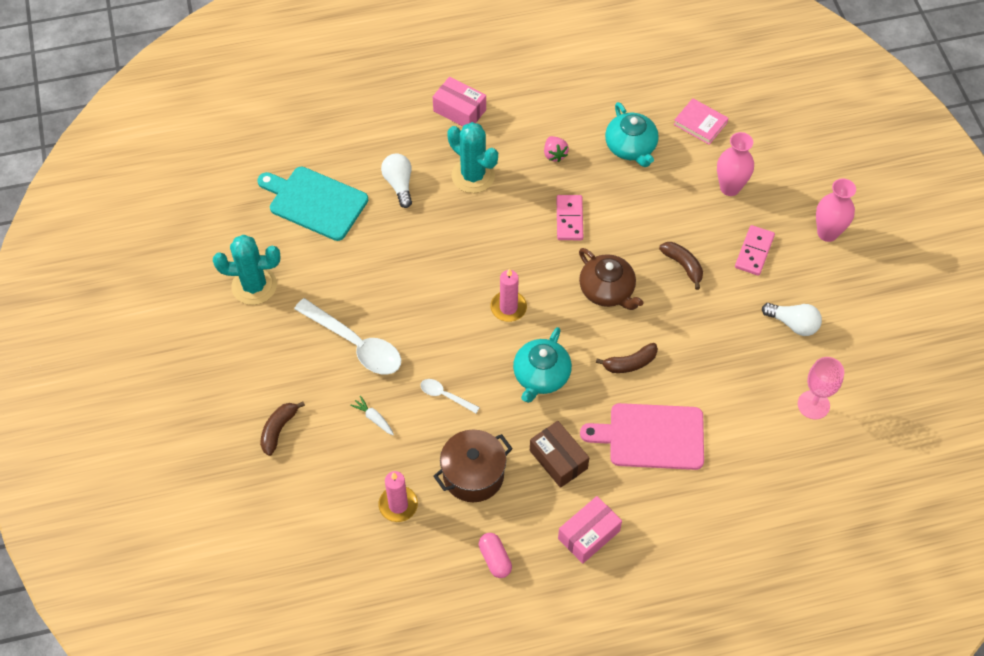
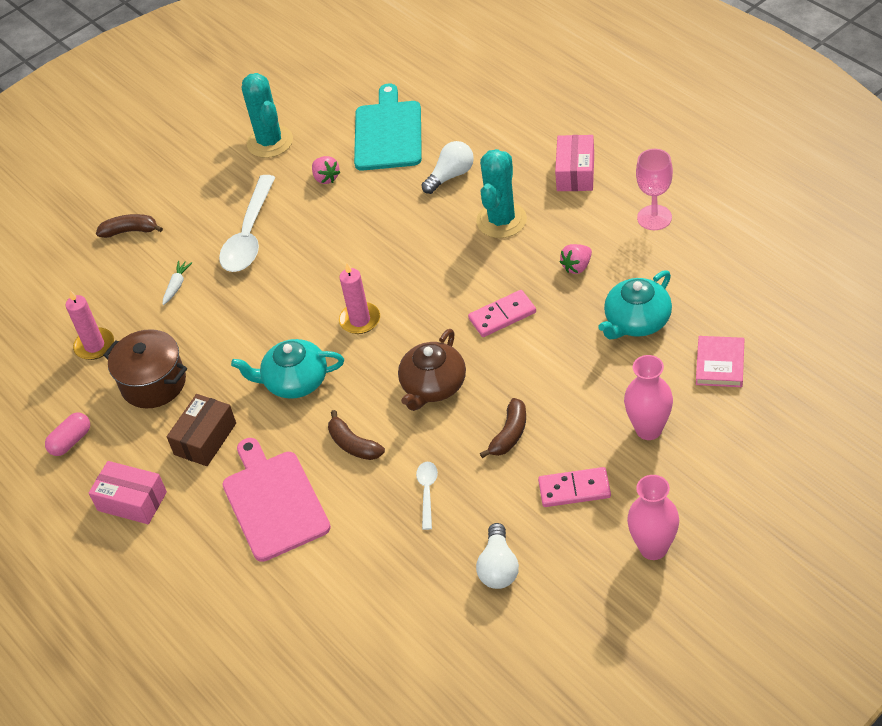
camera: 70 degrees right, 10 degrees down
(332, 265) = (326, 178): none -> pink strawberry
(445, 396) = (230, 322): white spoon -> white spoon (427, 492)
(813, 405) = (399, 632): pink goblet -> pink goblet (654, 217)

